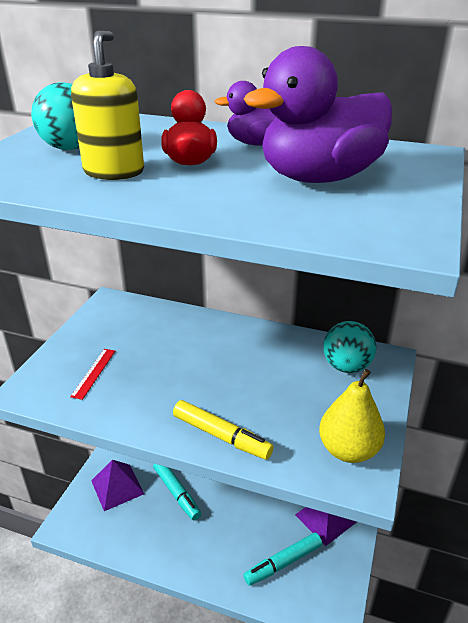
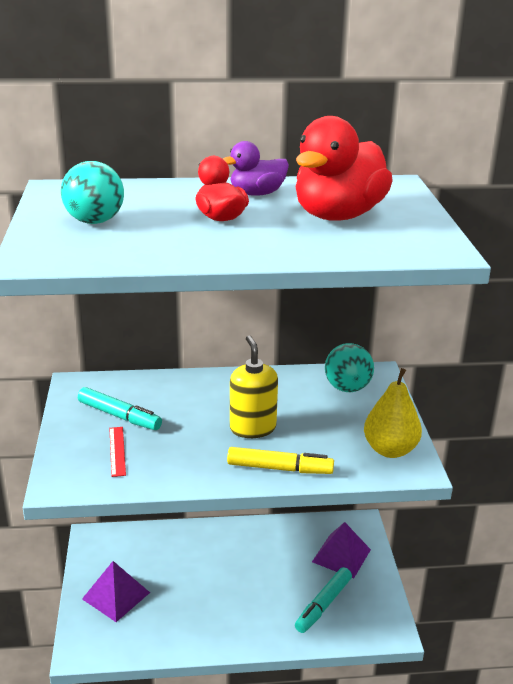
camera: 25 degrees left, 5 degrees down
(114, 172) = (166, 236): yellow soap dispenser -> yellow soap dispenser (252, 428)
(176, 493) = (184, 580): turquoise marker -> turquoise marker (119, 416)
(319, 178) = (338, 216): purple duck -> red duck

